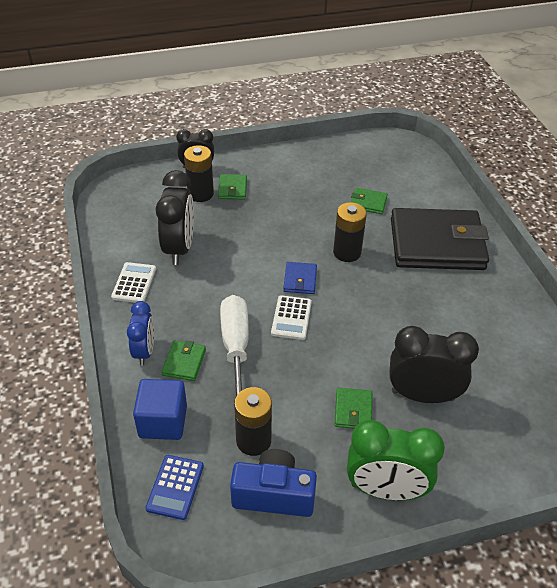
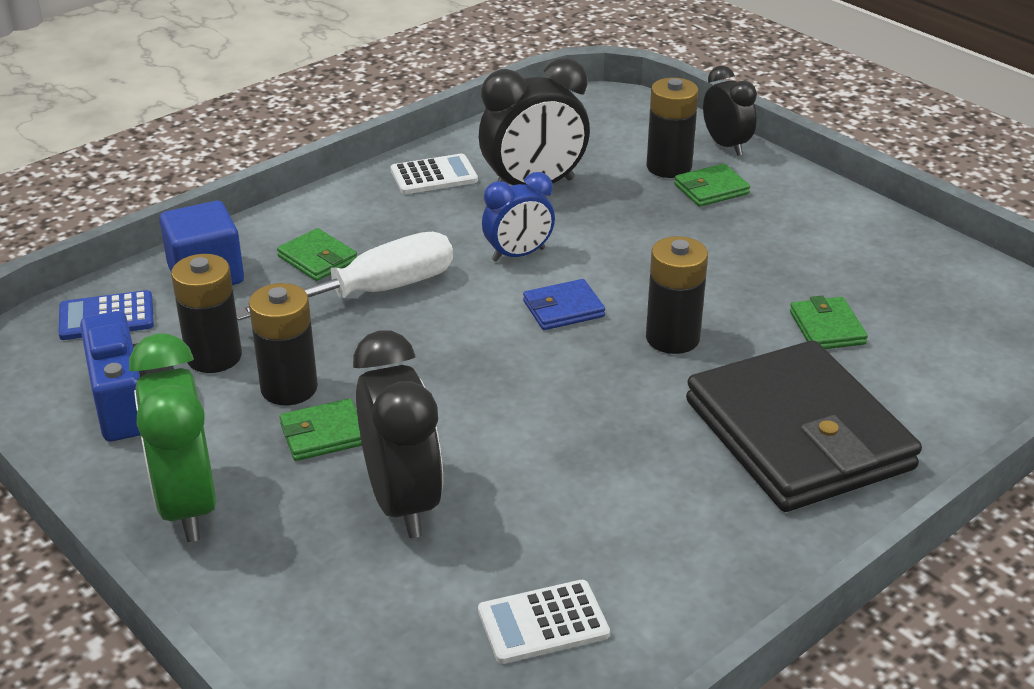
camera: 65 degrees right, 10 degrees down
(144, 351) = (316, 223): blue clock -> blue clock (518, 255)
(184, 362) = (317, 259): green wallet -> green wallet turned 60 degrees clockwise
(291, 318) = (473, 323): white calculator -> white calculator (543, 622)
(304, 413) = (289, 388): none -> black battery

